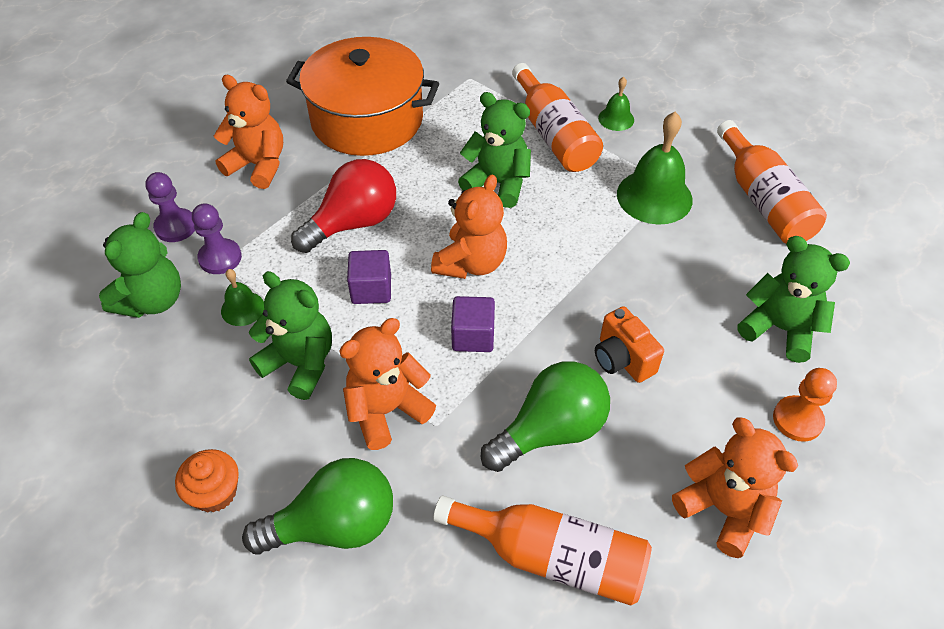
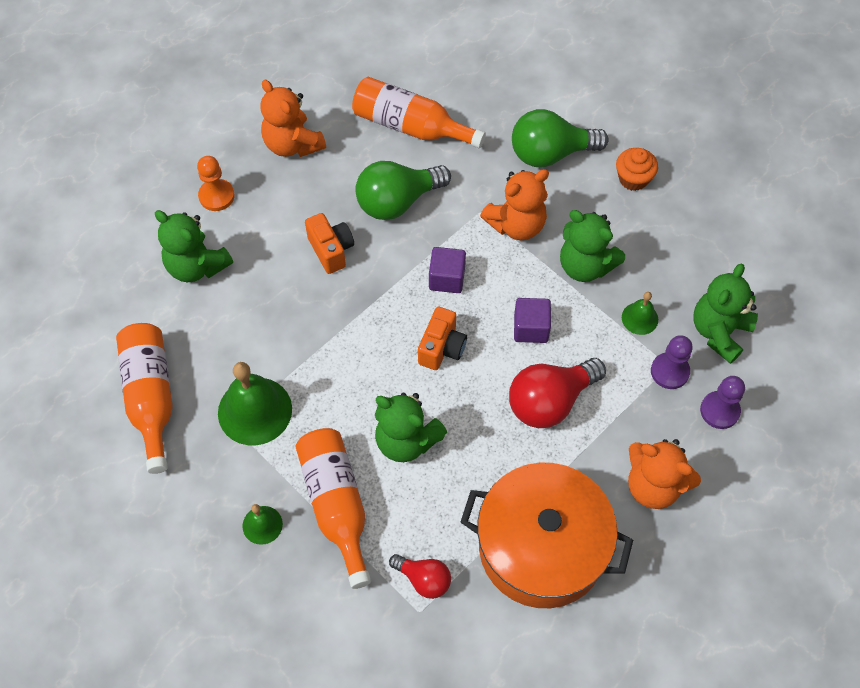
camera: 175 degrees left, 10 degrees up
(468, 95) = (424, 579): none -> red light bulb
(471, 263) = (442, 348): orange teddy bear -> orange camera

